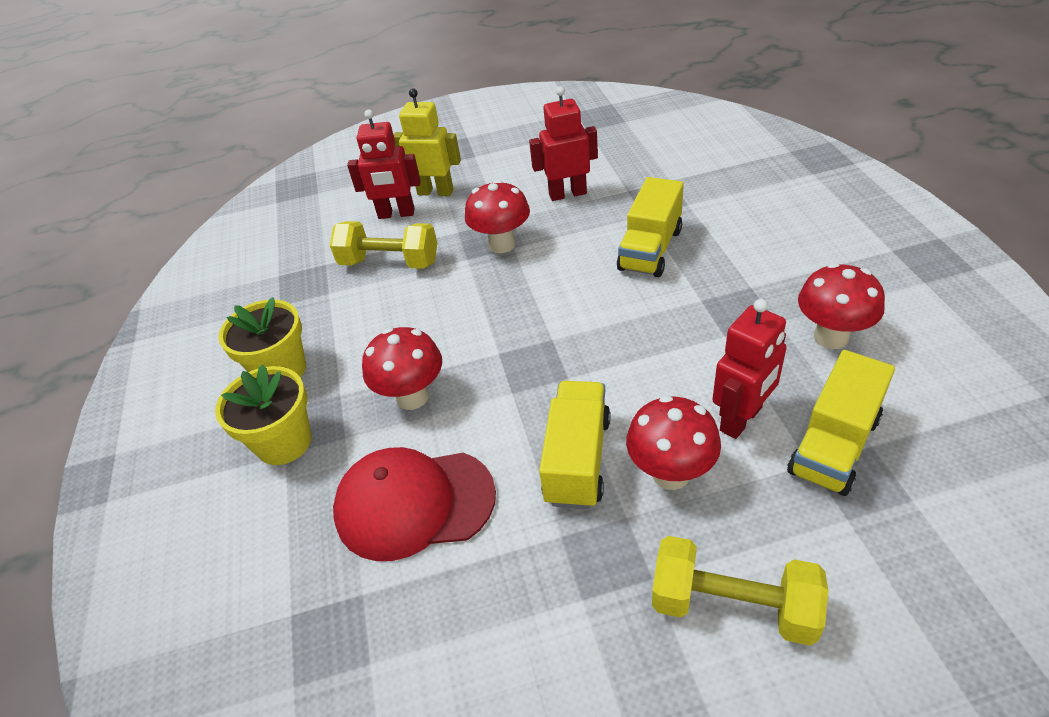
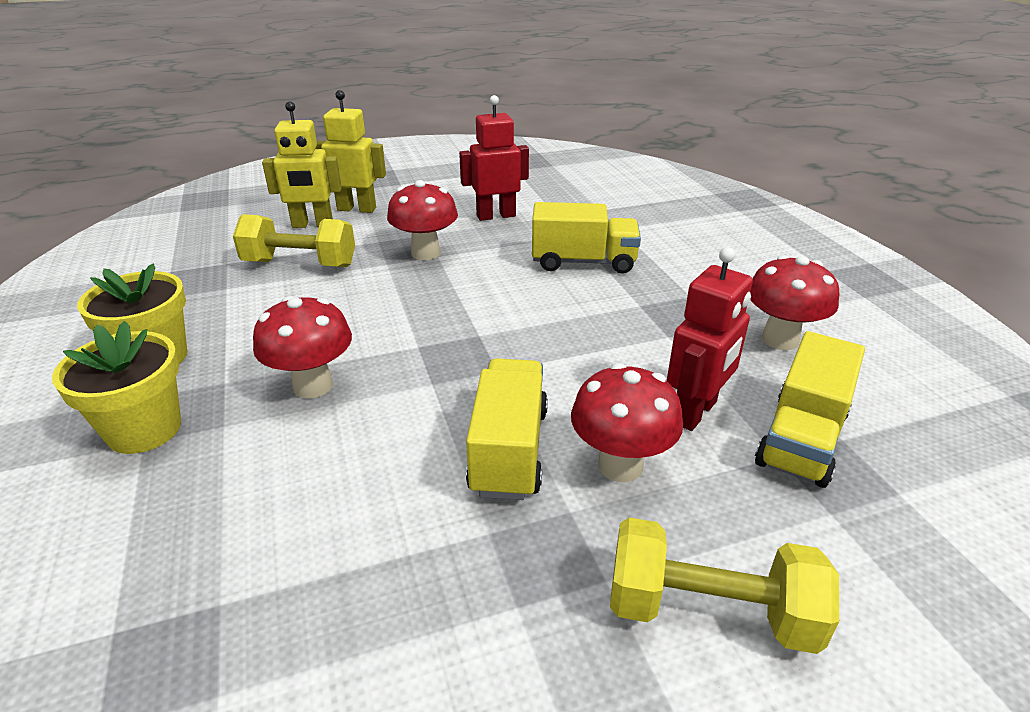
camera: 10 degrees left, 10 degrees down
(396, 214) = (312, 225): red robot -> yellow robot
(414, 503) = (303, 496): red cap -> none
(650, 249) = (583, 262): yellow truck -> yellow truck turned 105 degrees counterclockwise

